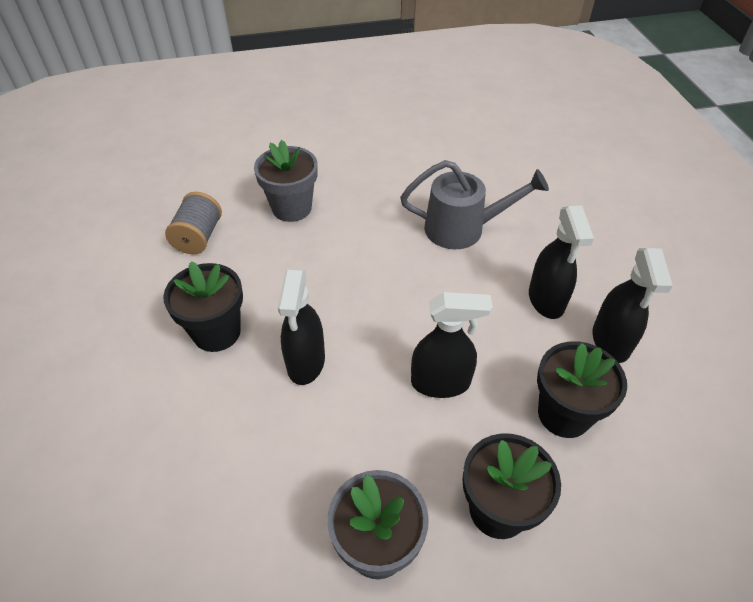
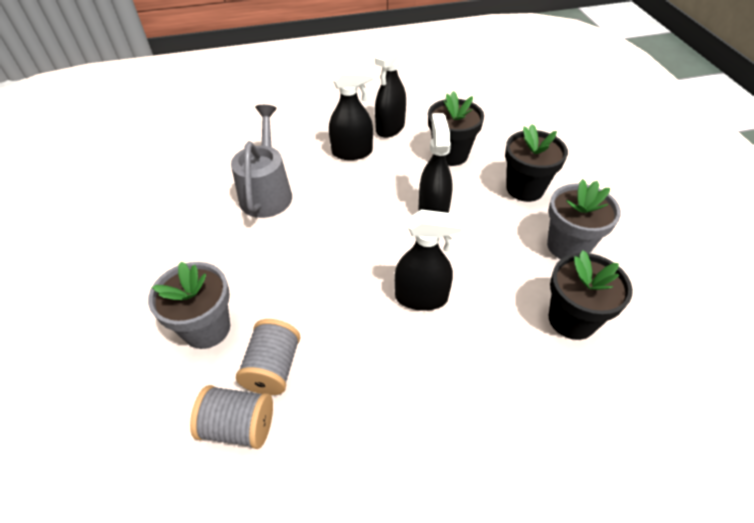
camera: 90 degrees left, 0 degrees up
(217, 332) = (390, 378): black flower pot -> black flower pot (572, 319)
(245, 252) = (273, 368): none -> grey spool
(610, 341) = (390, 128): black spray bottle -> black spray bottle turned 120 degrees clockwise

